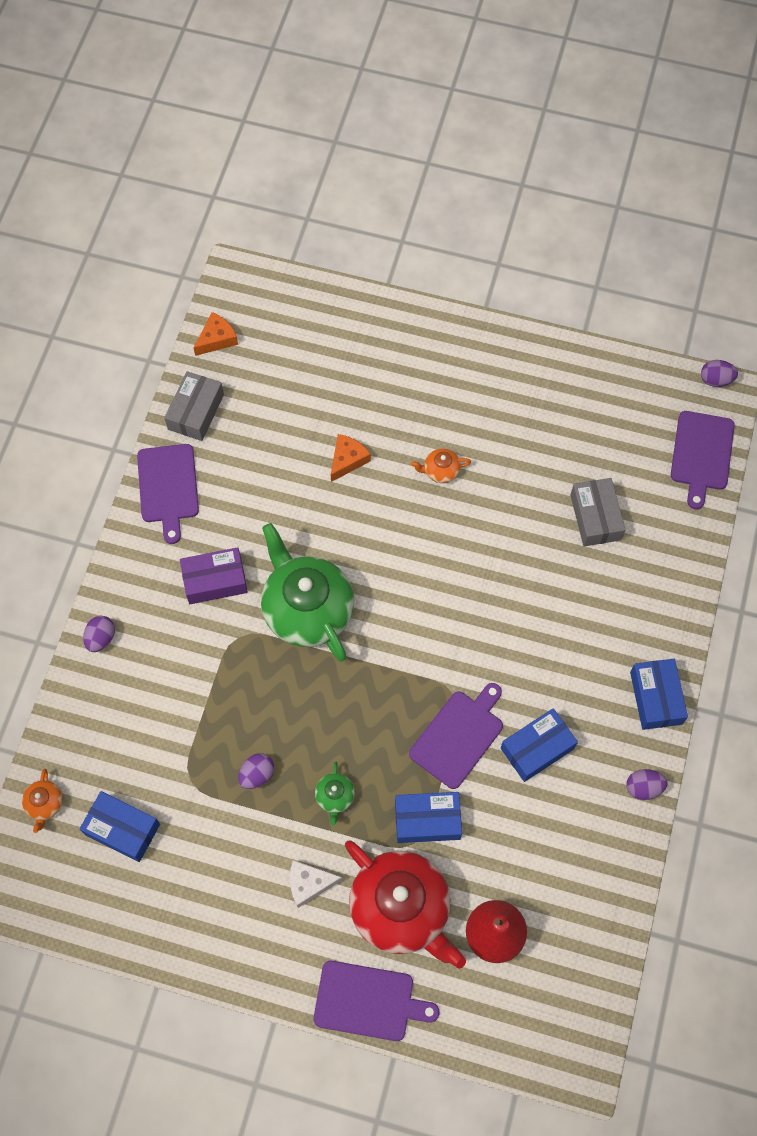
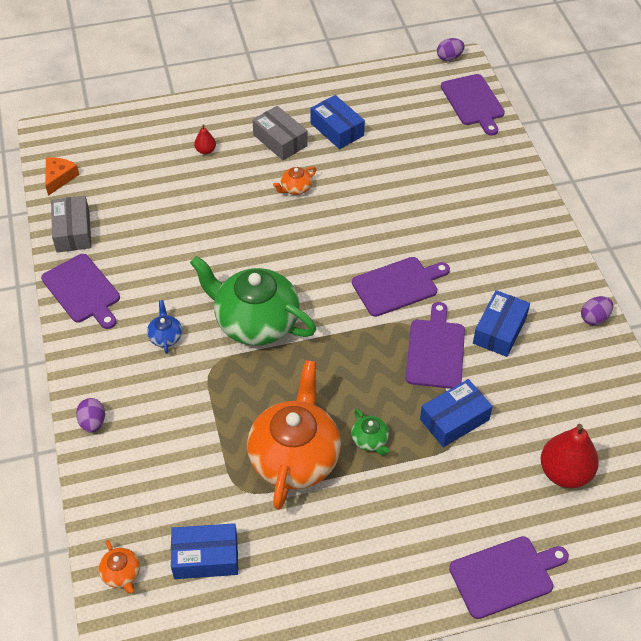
camera: 30 degrees left, 15 degrees down
(215, 580) = (165, 337): purple box -> blue teapot
(257, 775) = (295, 456): purple egg -> orange teapot
(309, 883) = (394, 514): white cheese -> none
(347, 460) = (219, 211): orange cheese -> none
(378, 376) = (205, 151): none -> red pear
(401, 909) = (481, 493): red teapot -> none
(470, 642) = (398, 286): none -> purple cutting board
(595, 517) = (429, 168): grey box -> grey box (280, 140)
(656, 698) = (558, 258): blue box -> blue box (337, 129)

